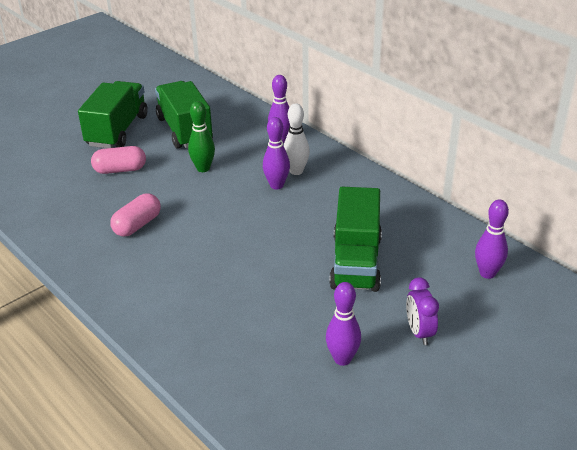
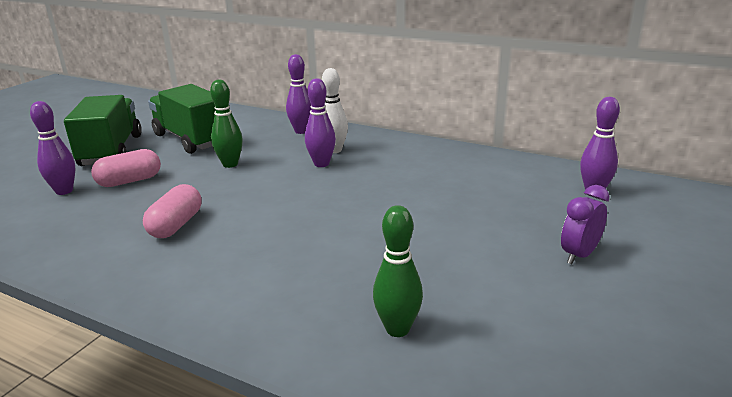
camera: 20 degrees left, 10 degrees down
(243, 356) = (397, 329): none -> green bowling pin
(342, 359) = (520, 301): purple bowling pin -> purple bowling pin (64, 191)
(356, 262) = (456, 209): green truck -> none
(419, 332) = (579, 255): purple clock -> purple clock turned 75 degrees clockwise

